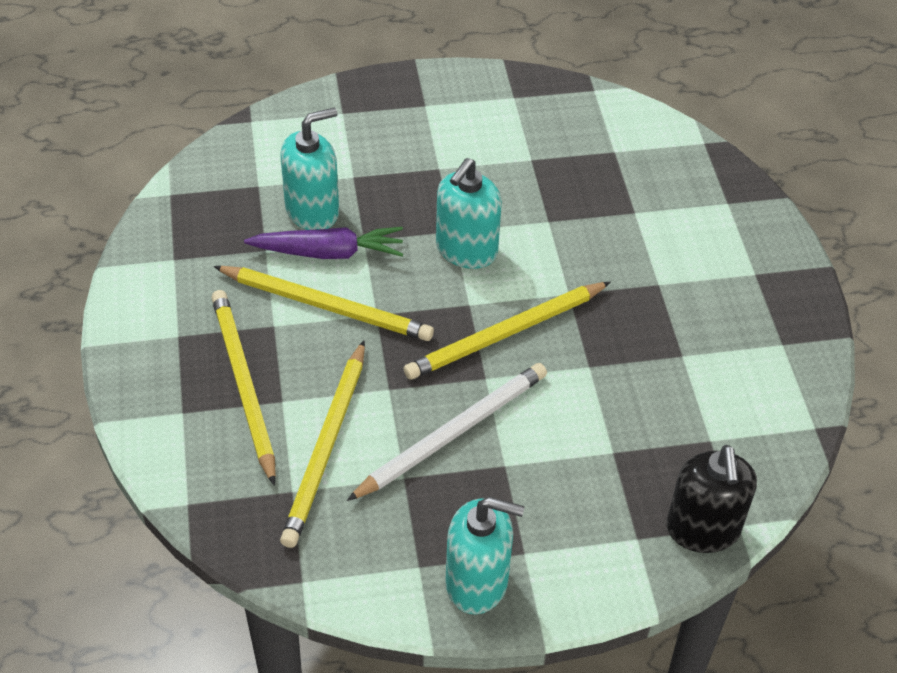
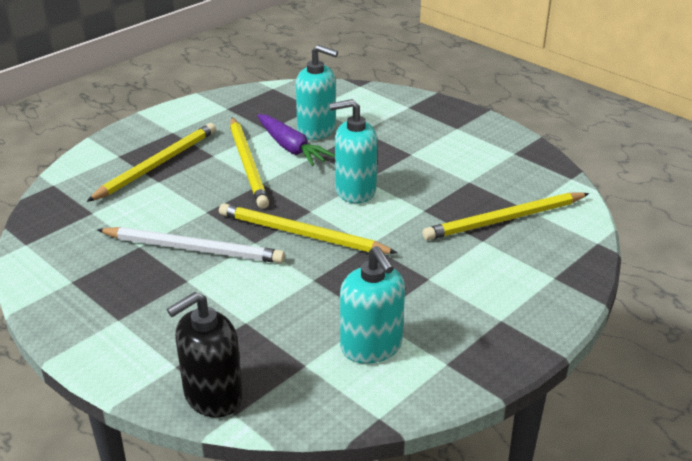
camera: 55 degrees right, 15 degrees down
(326, 447) = (137, 209): yellow pencil -> yellow pencil (504, 220)
(477, 582) = (76, 310): turquoise soap dispenser -> turquoise soap dispenser (371, 347)

